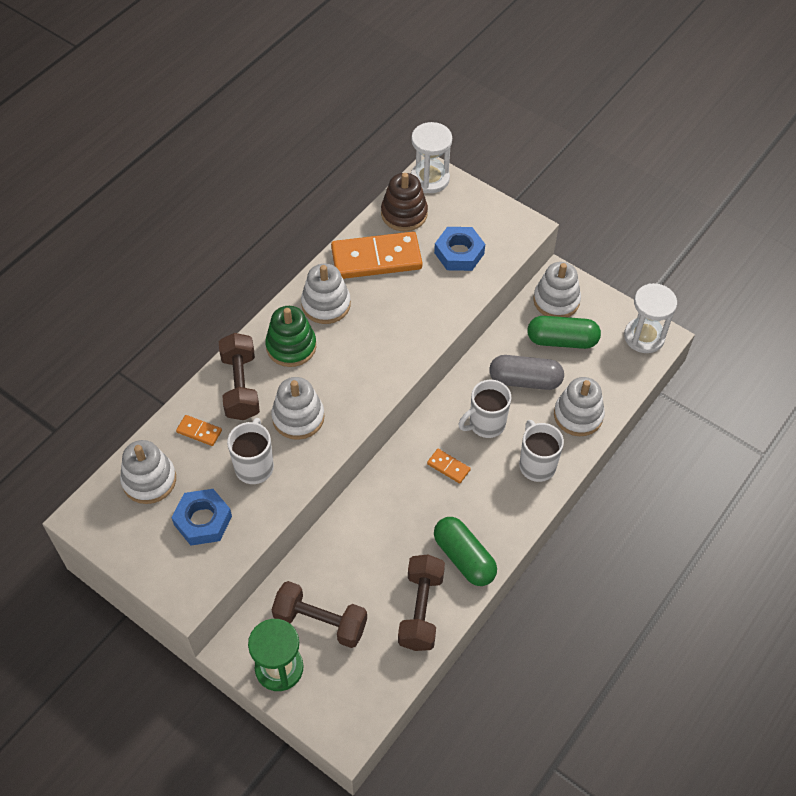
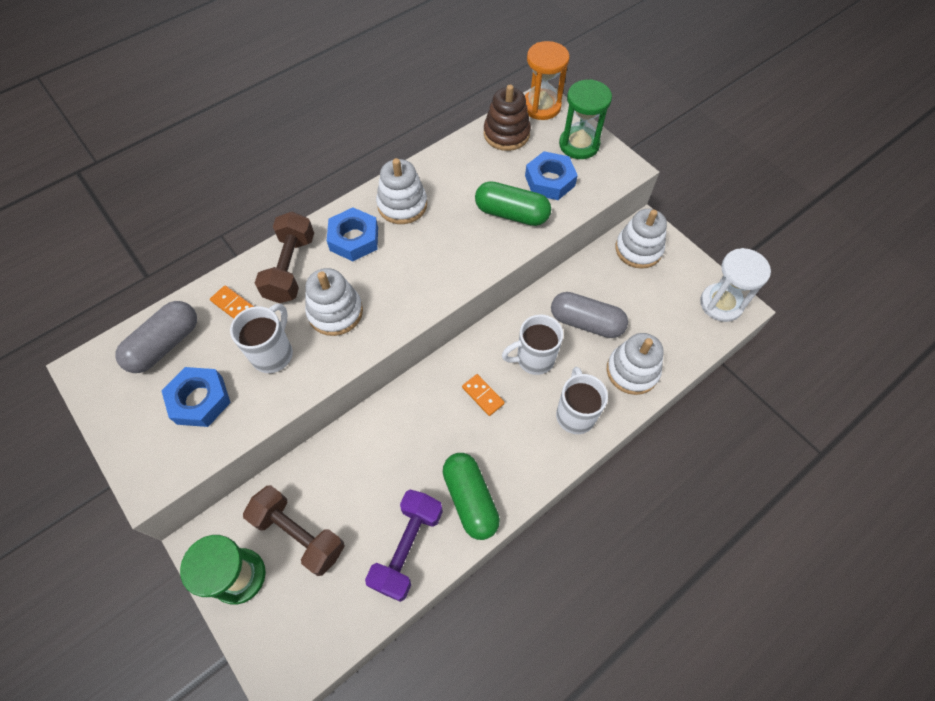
camera: 15 degrees right, 5 degrees up
(149, 480) = (165, 344): white stacking toy -> grey capsule
(291, 346) = (354, 239): green stacking toy -> blue nut
(376, 258) = (466, 170): orange domino -> none
(421, 610) = (407, 548): brown dumbbell -> purple dumbbell
(430, 179) = (541, 106): white hourglass -> orange hourglass
(477, 211) = (579, 144): none -> green hourglass
(562, 340) = (634, 290): green capsule -> green capsule (511, 214)

